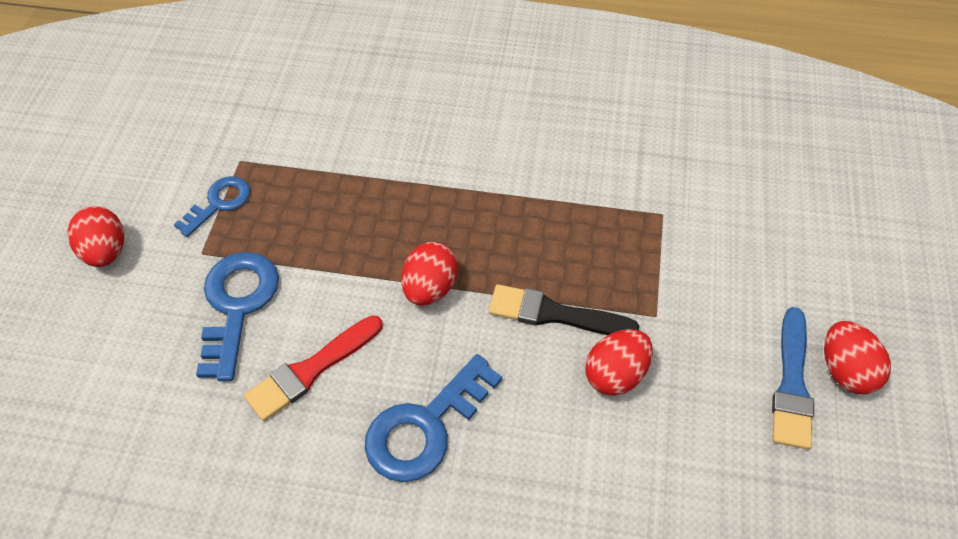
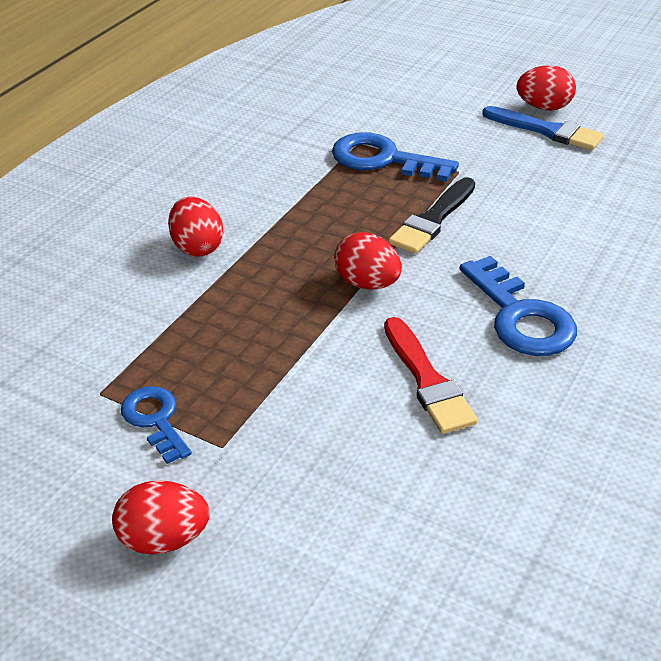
camera: 70 degrees left, 15 degrees down
(237, 305) = (316, 425): blue key -> blue key (383, 159)
(615, 374) = (507, 203): red egg -> red egg (197, 247)

